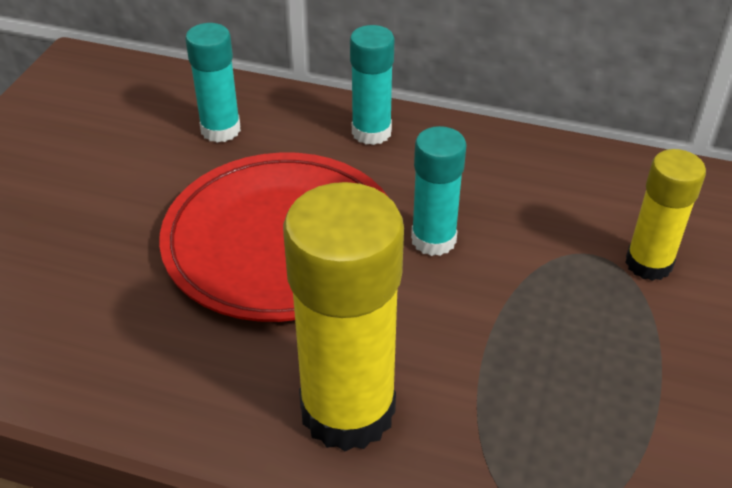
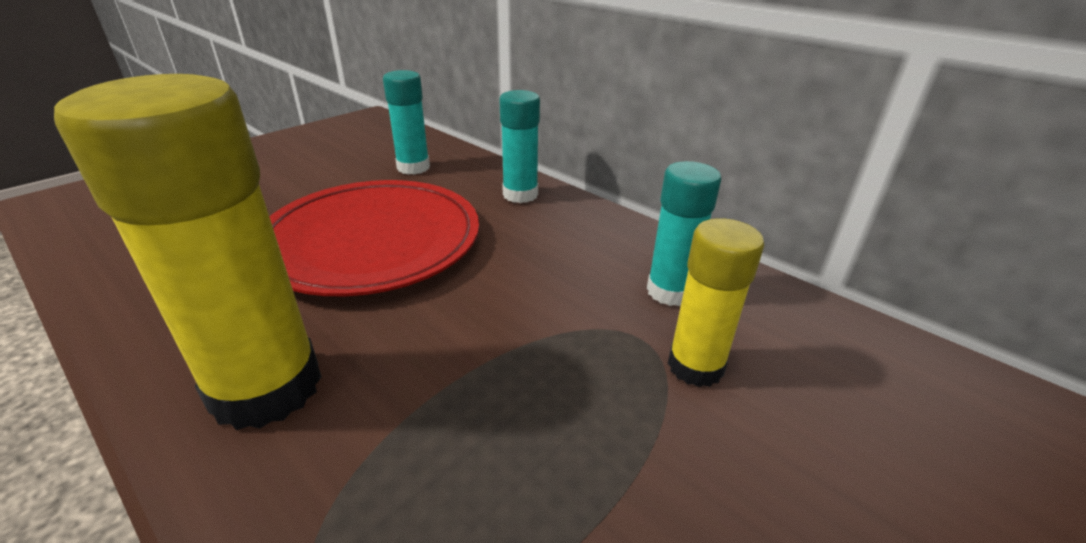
camera: 25 degrees right, 10 degrees down
(433, 240) = (494, 277): turquoise glue stick -> turquoise glue stick (670, 291)

